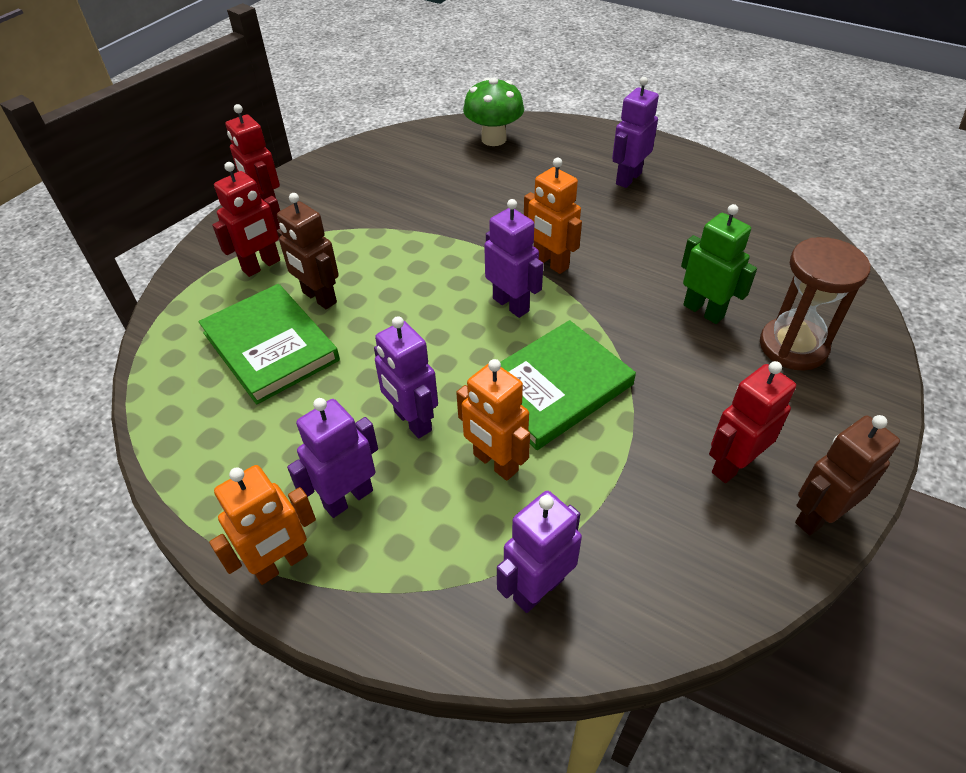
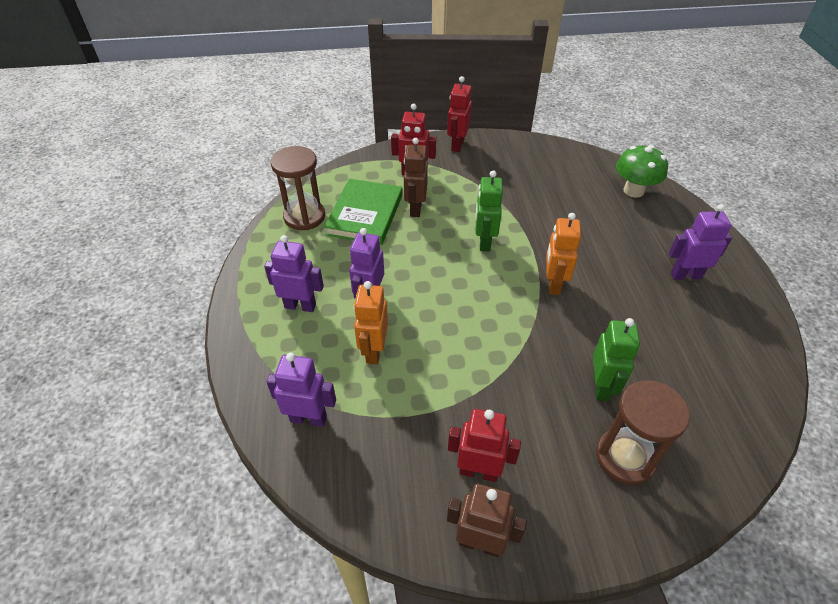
camera: 50 degrees right, 0 degrees up
(195, 407) = (304, 217): none -> brown hourglass
(281, 564) = (245, 307): orange robot -> none
(437, 275) = (484, 242): none -> green robot
(511, 304) = (497, 287): purple robot -> none
(554, 387) = (452, 345): green book -> none

